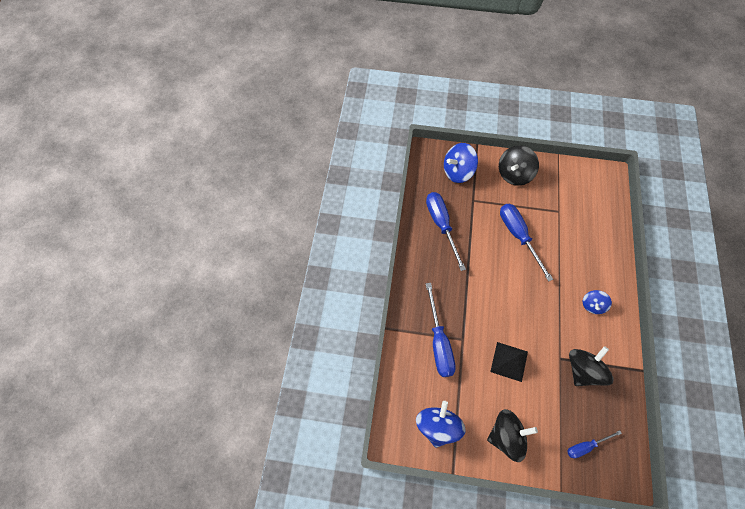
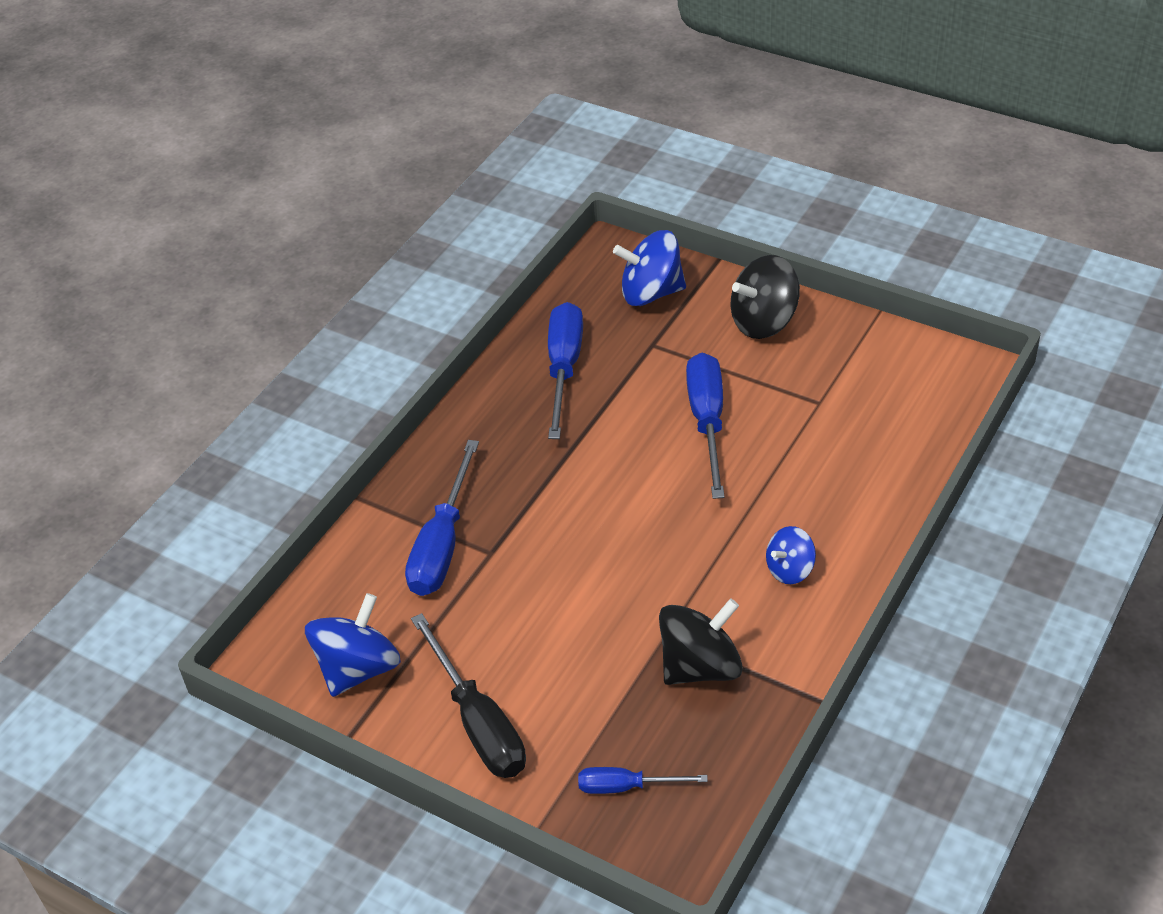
camera: 25 degrees right, 20 degrees down
(506, 436) = (478, 722): black spinning top -> black screwdriver
(509, 361) = (559, 611): black pyramid -> none

